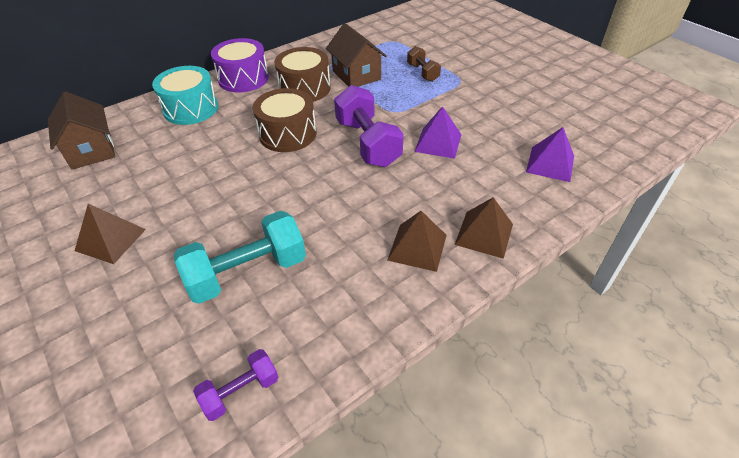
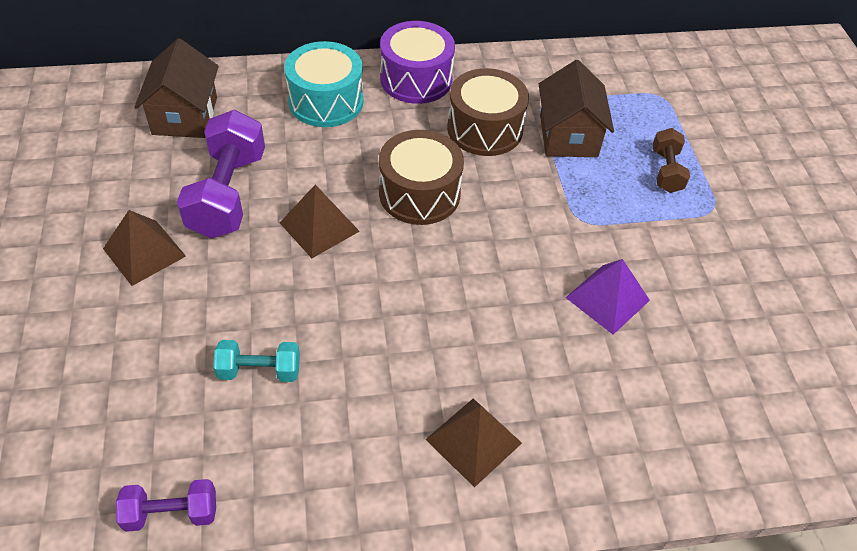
camera: 25 degrees right, 5 degrees up
(247, 272) = (259, 371): turquoise dumbbell -> turquoise dumbbell, size x0.54
(368, 143) = (512, 255): purple dumbbell -> purple dumbbell (228, 194)
(484, 234) = (571, 467): brown pyramid -> brown pyramid (319, 227)
(550, 164) = (745, 409): purple pyramid -> none

